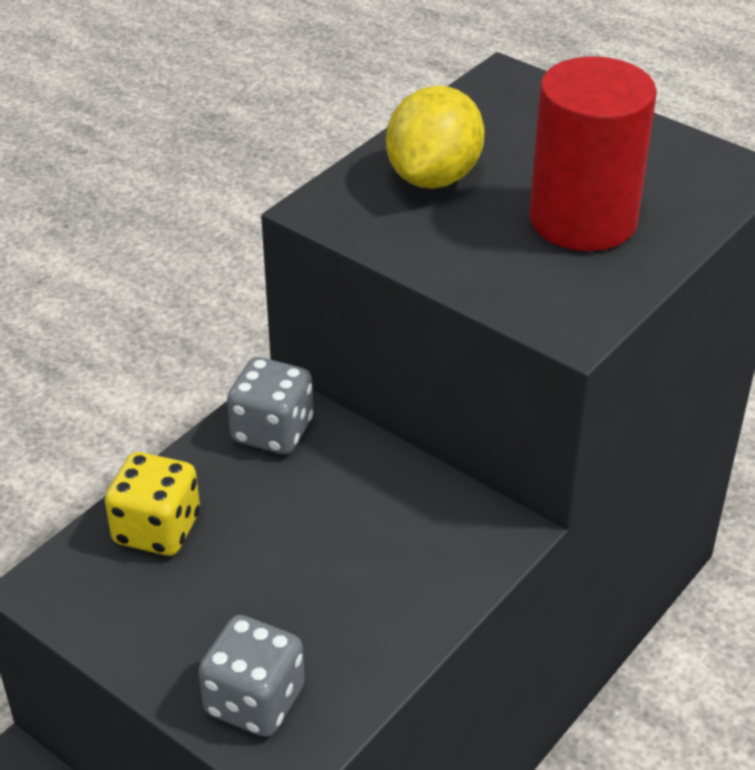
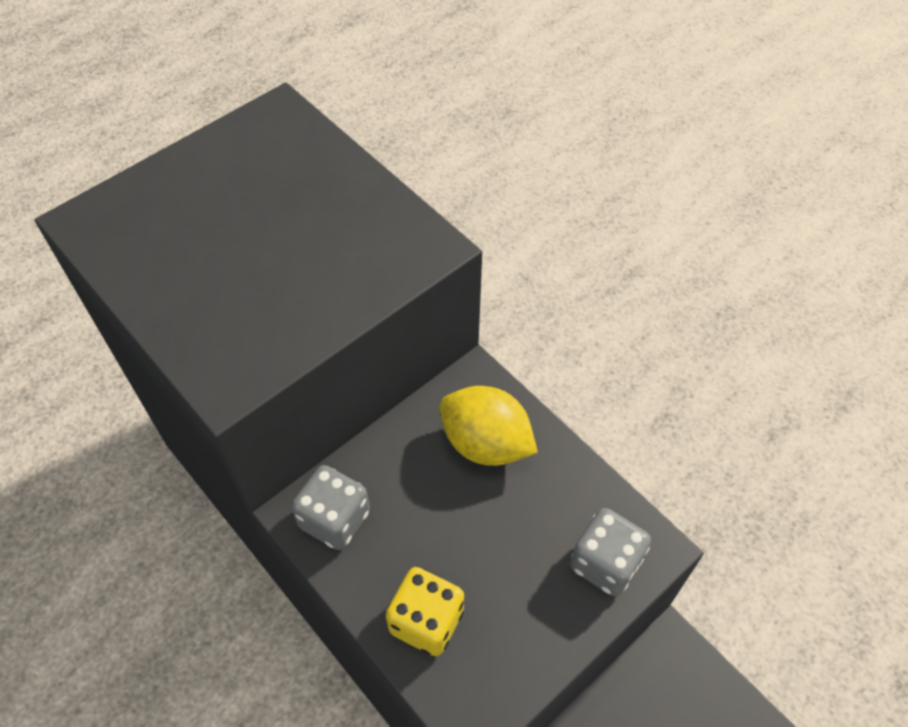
camera: 80 degrees left, 15 degrees up
(433, 177) = (213, 297): yellow lemon -> yellow lemon (485, 443)
(583, 220) = (307, 213): red cylinder -> none

